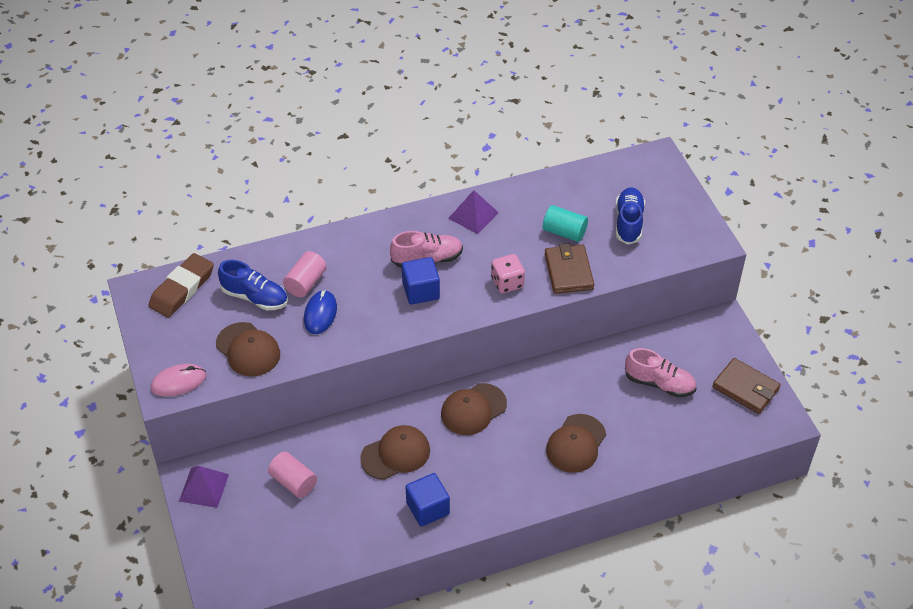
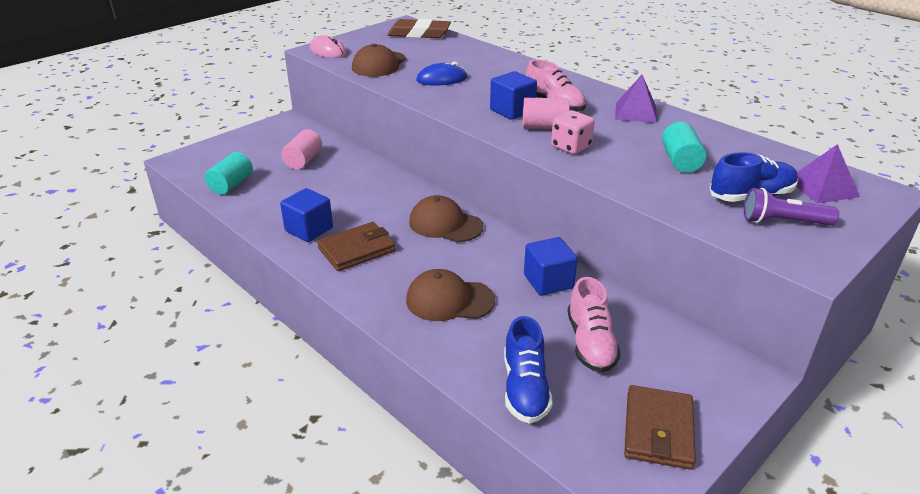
camera: 65 degrees right, 15 degrees down
(204, 487) = (278, 129): purple pyramid -> purple pyramid (822, 187)
(255, 297) = (435, 55): blue shoe -> blue shoe (525, 388)
(306, 283) = (469, 67): pink cylinder -> pink cylinder (544, 127)
(308, 553) = (231, 185): none -> turquoise cylinder
(396, 454) = (362, 198): brown cap -> none
(568, 271) = (628, 176): brown wallet -> brown wallet (356, 250)
(583, 376) = (548, 281): none -> blue cube
(665, 226) = (783, 222): none -> purple flashlight

